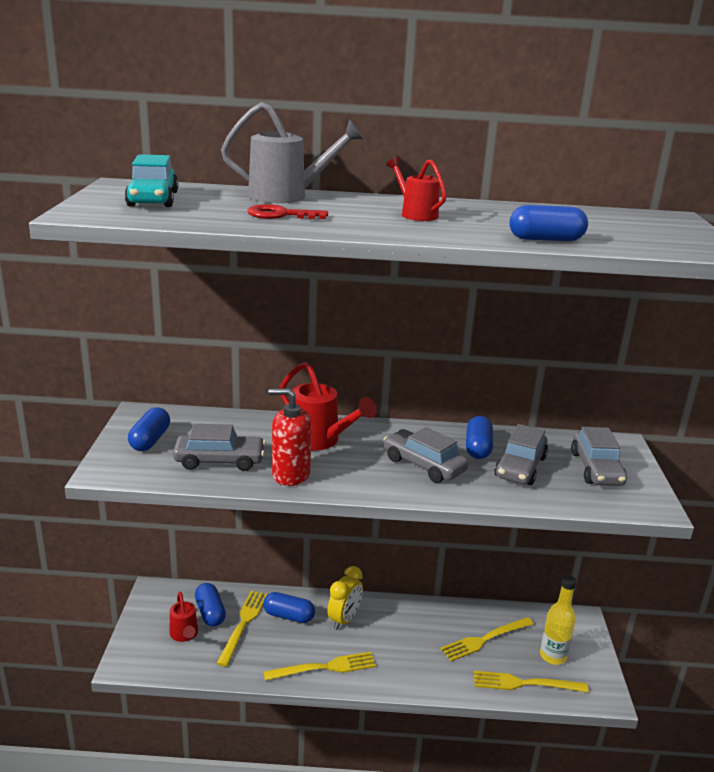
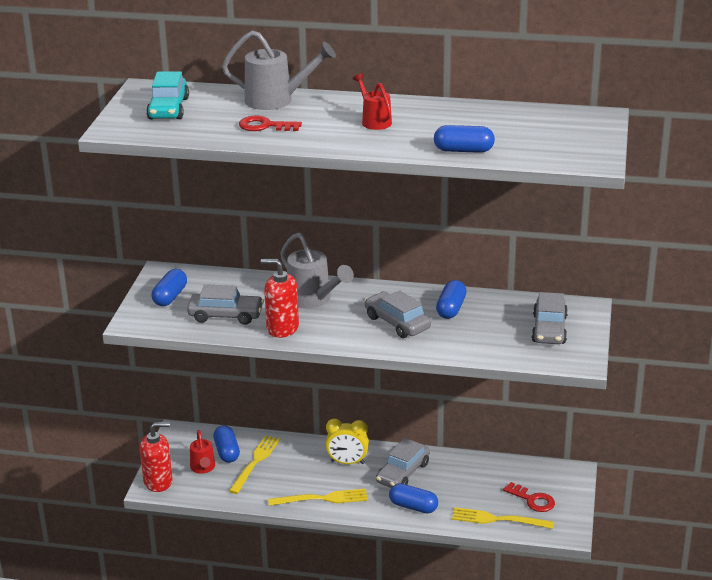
camera: 10 degrees right, 5 degrees up
(133, 655) = (158, 482): none -> red soap dispenser
(288, 616) = (297, 457): blue capsule -> blue capsule (413, 507)
(319, 440) = (313, 299): red watering can -> grey watering can
(344, 619) = (347, 462): yellow clock -> yellow clock turned 60 degrees clockwise
(484, 640) = (473, 484): yellow fork -> none
(520, 467) = (481, 326): grey car -> grey car (403, 473)
(553, 656) = (532, 500): yellow bottle -> red key

